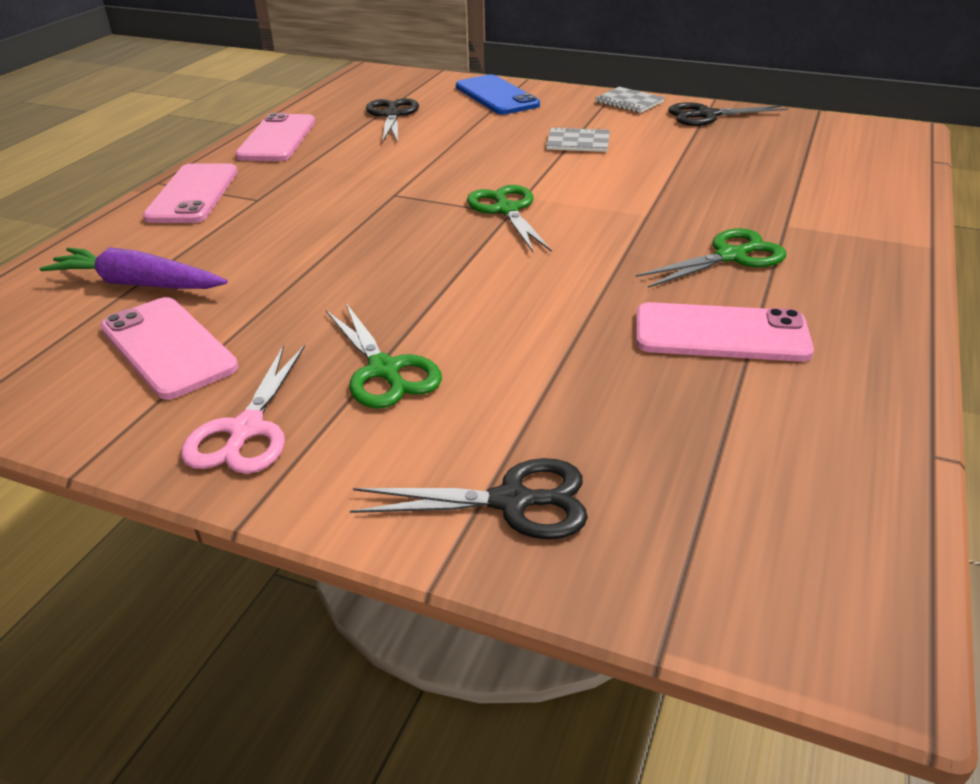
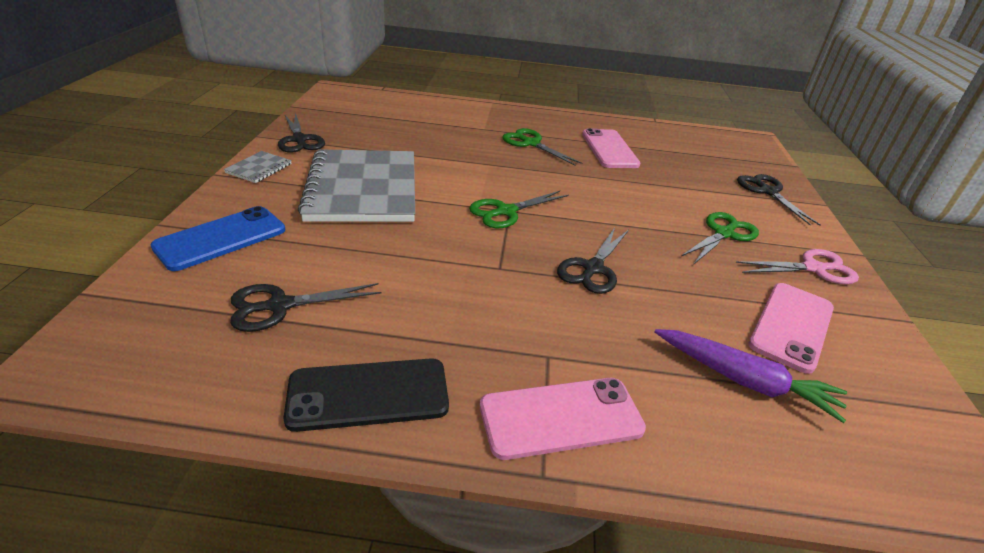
camera: 110 degrees left, 0 degrees up
(137, 284) = (744, 381): purple carrot -> purple carrot turned 60 degrees counterclockwise
(277, 139) = (368, 394): pink phone -> black phone
(362, 242) = (592, 269): none -> black scissors
(578, 142) = (362, 189): grey notebook -> grey notebook, size x2.49

